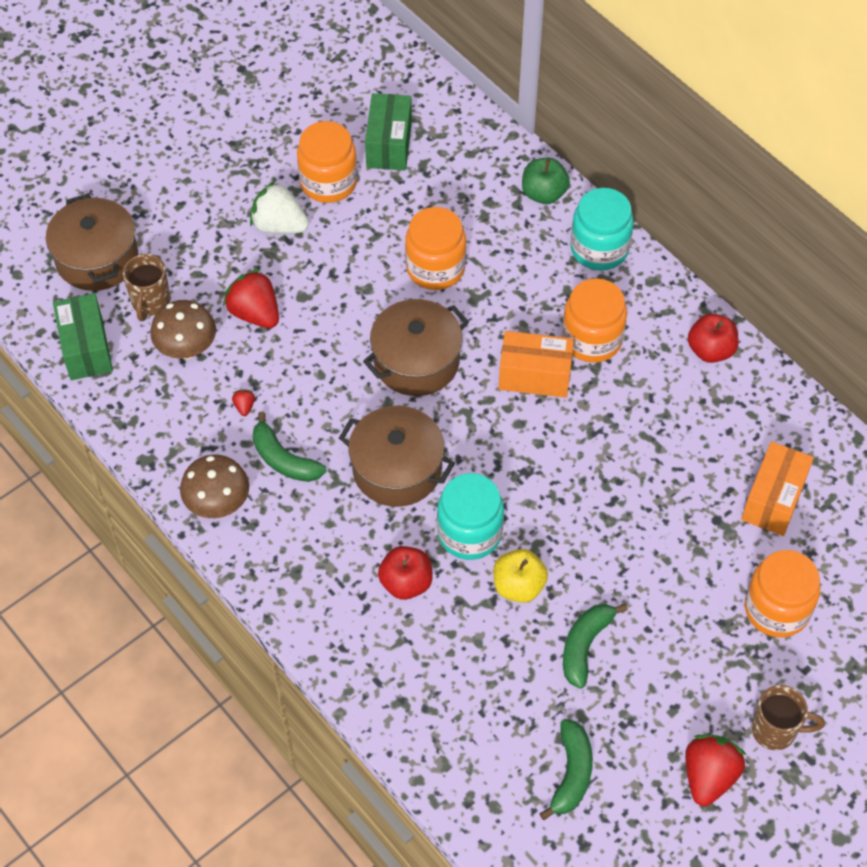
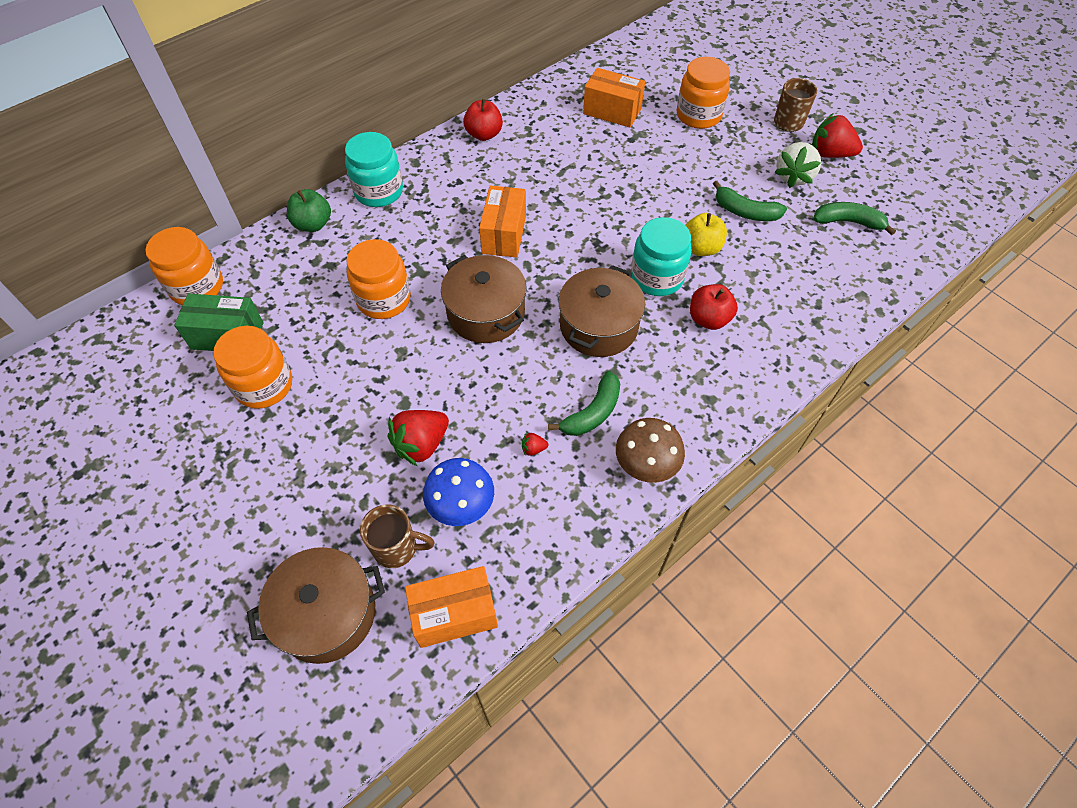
camera: 90 degrees left, 0 degrees up
(86, 348) = (454, 614): green box -> orange box
(187, 349) = (461, 506): brown mushroom -> blue mushroom
(279, 225) = (311, 427): white strawberry -> white strawberry (793, 176)
(592, 339) = (469, 199): orange jar -> orange jar (197, 287)

